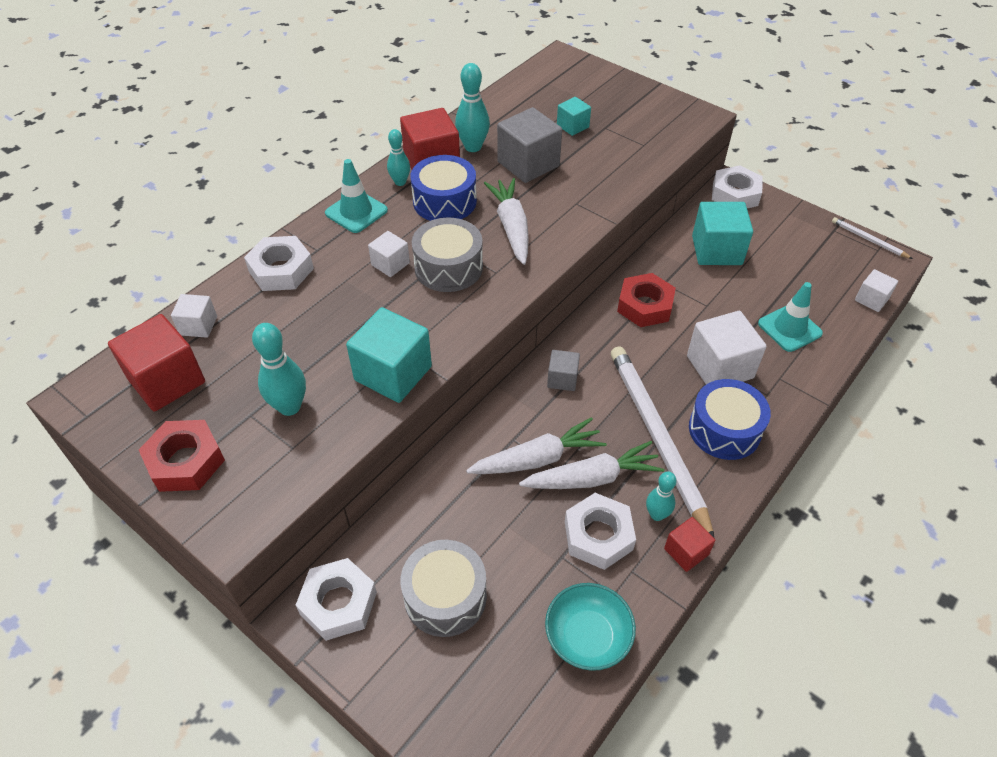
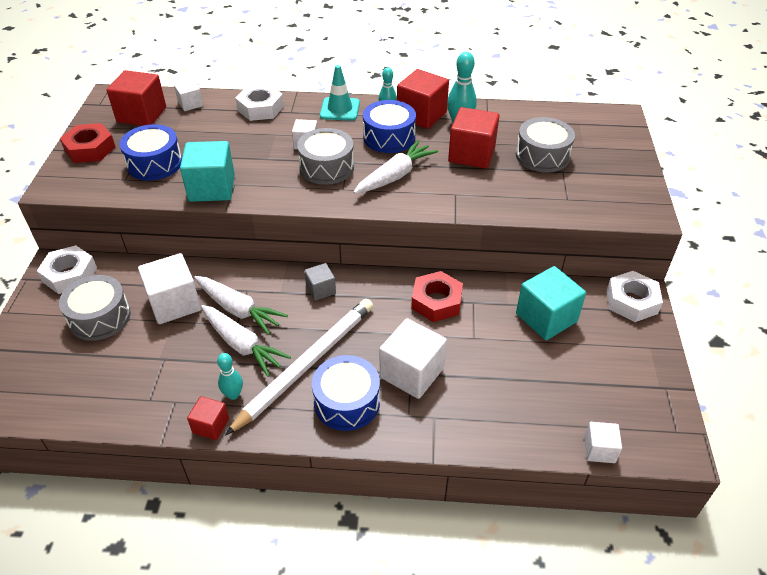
camera: 55 degrees right, 5 degrees down
(289, 407) = (154, 163): turquoise bowling pin -> blue drum
(481, 512) = (174, 303): none -> white cube
(528, 164) = (471, 154): grey cube -> red cube
(572, 126) = (542, 156): turquoise cube -> grey drum
(587, 636) = (107, 400): turquoise bowl -> none
(598, 536) = (193, 370): white nut -> none
(789, 328) = (500, 402): turquoise traffic cone -> none
(868, 240) = (682, 419): white pencil -> none

